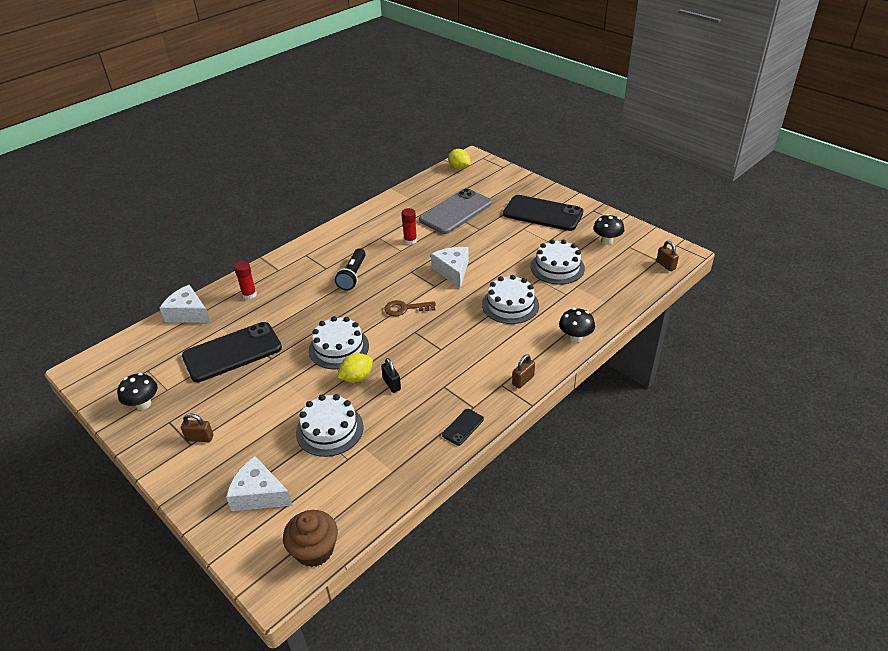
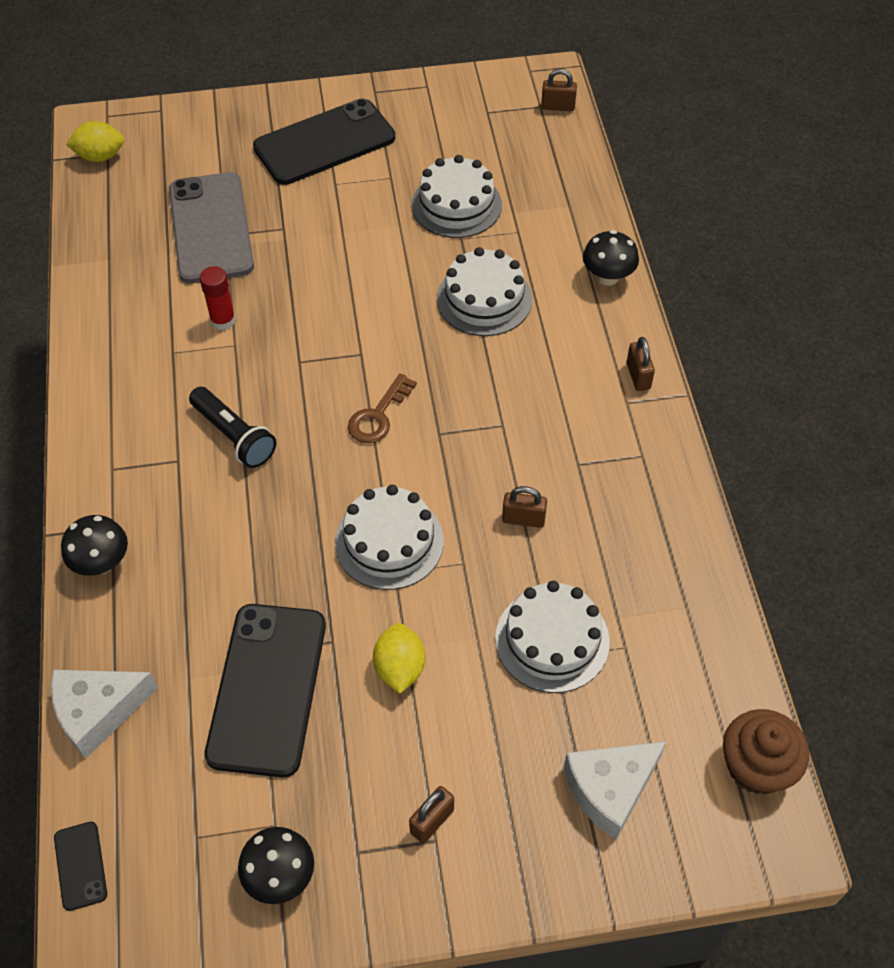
camera: 55 degrees left, 15 degrees up
(249, 295) = (139, 598): red glue stick -> none
(356, 377) = (473, 553): yellow lemon -> yellow lemon (400, 668)
(392, 384) = (523, 519): black padlock -> brown padlock
(452, 271) = (348, 315): white cheese -> none
(463, 427) = (668, 487): black phone -> black phone (80, 866)
(607, 241) = (454, 124): black mushroom -> black mushroom (102, 563)

